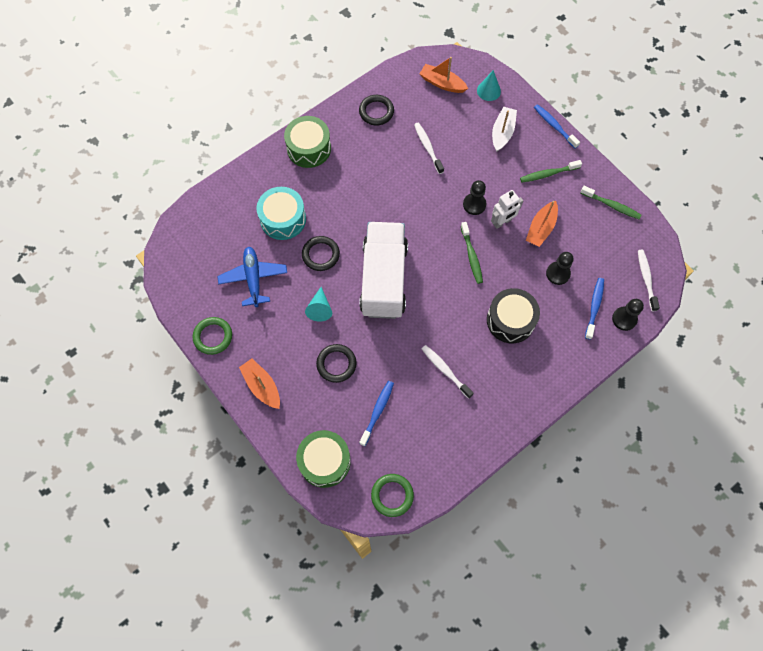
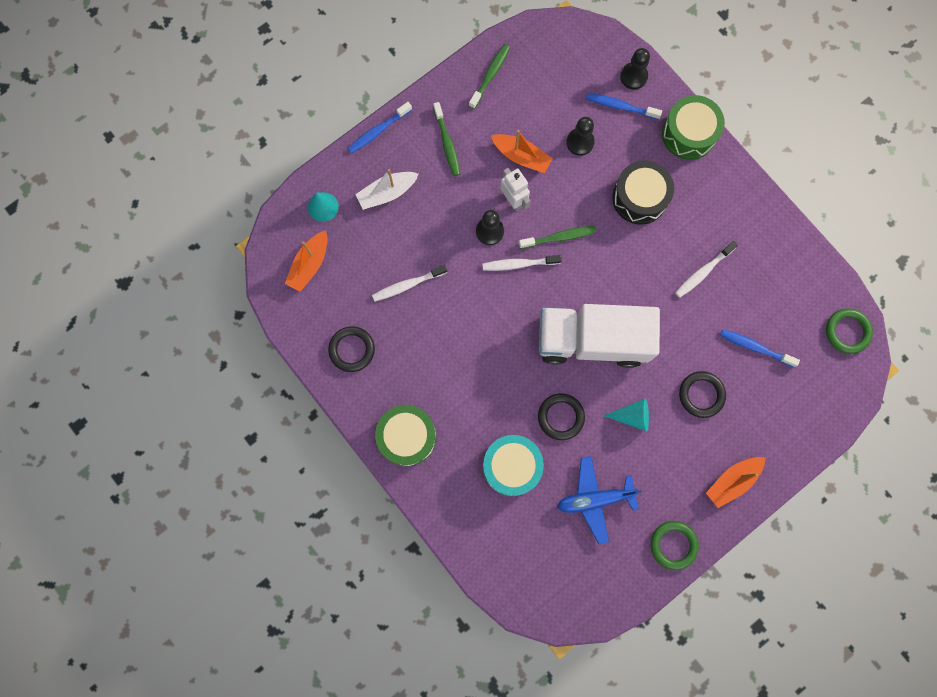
camera: 90 degrees left, 10 degrees up
(324, 461) = (815, 405): green drum -> green drum (689, 134)
(502, 132) = (387, 193): white boat -> white boat turned 45 degrees counterclockwise
(646, 279) = (584, 48): white toothbrush -> white toothbrush (519, 264)

